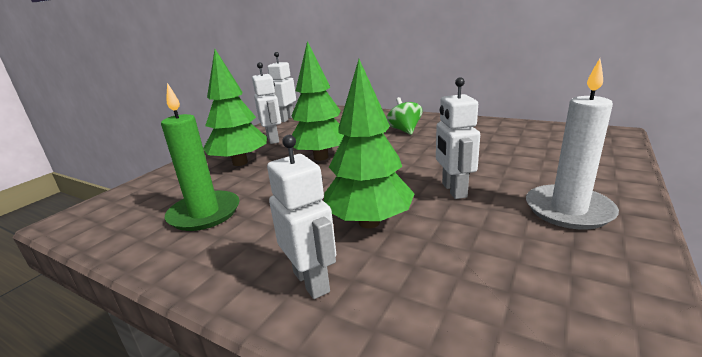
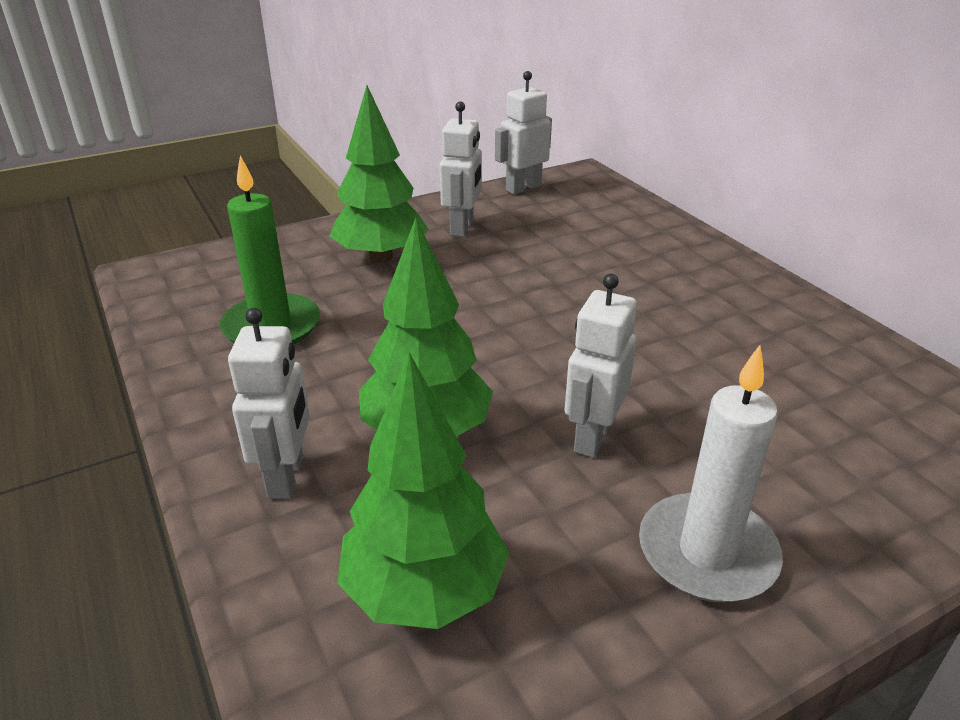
camera: 30 degrees right, 10 degrees up
(321, 157) = (488, 292): green tree -> green tree (425, 591)
(404, 130) = (670, 287): green spinning top -> none

